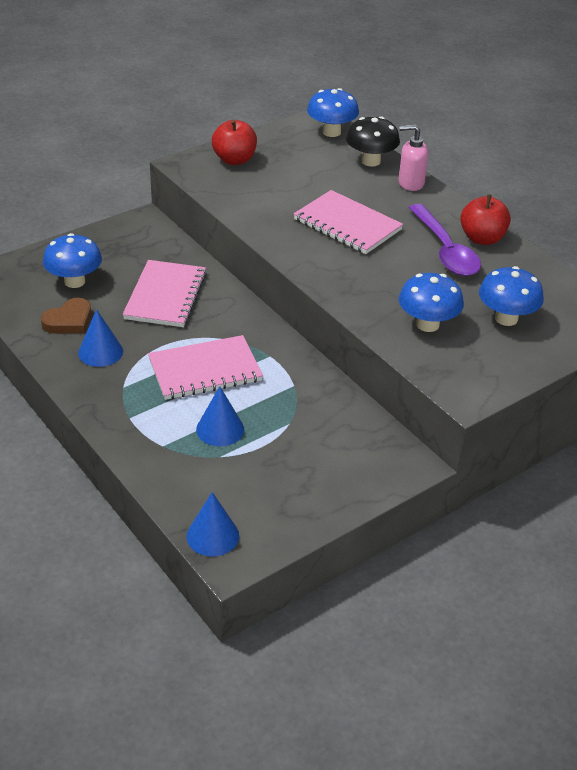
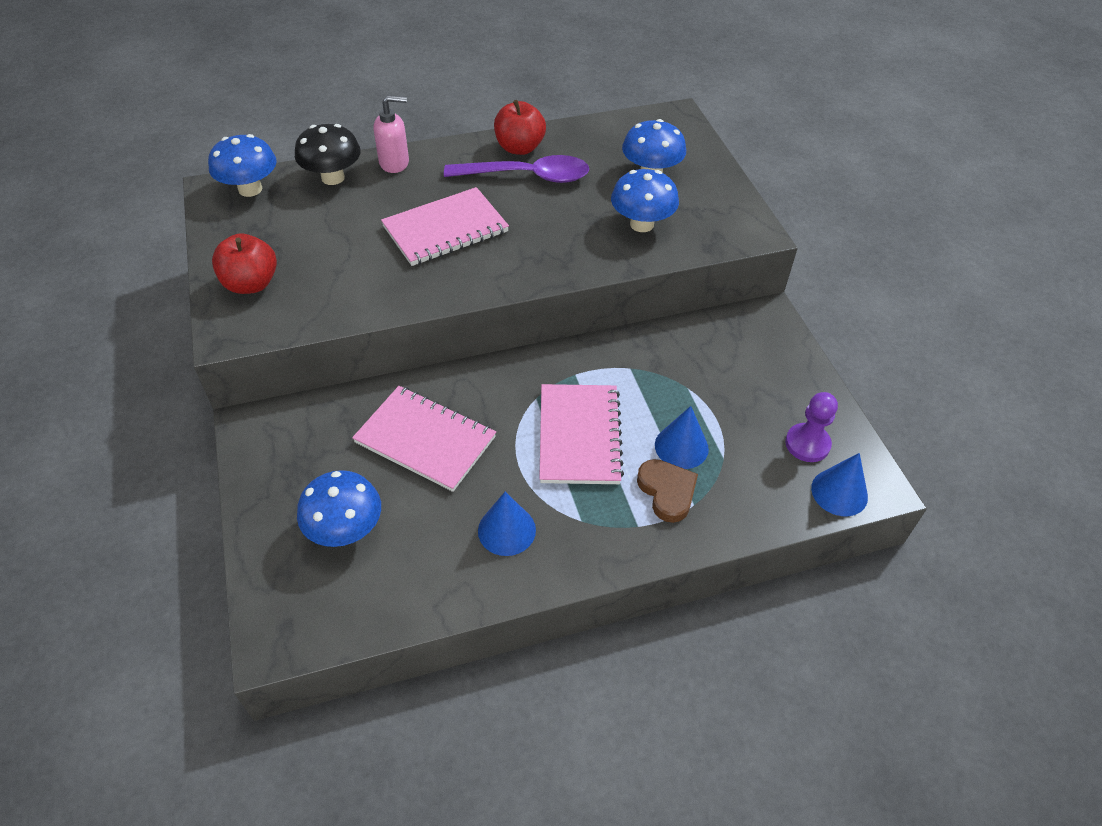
camera: 70 degrees left, 10 degrees up
(69, 321) = (428, 552): brown heart -> brown heart (667, 492)
(260, 509) = (807, 444): none -> purple pawn
(410, 183) = (394, 163): pink soap dispenser -> pink soap dispenser turned 120 degrees counterclockwise

